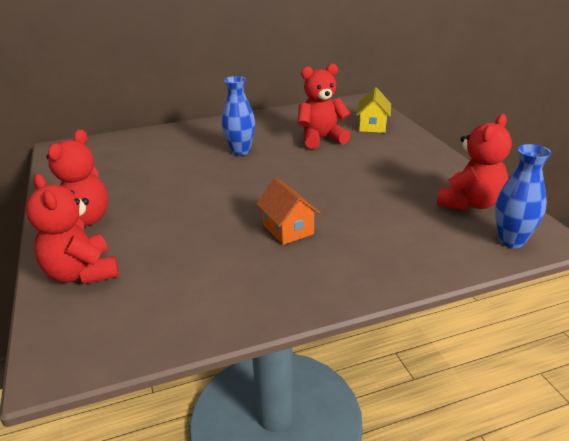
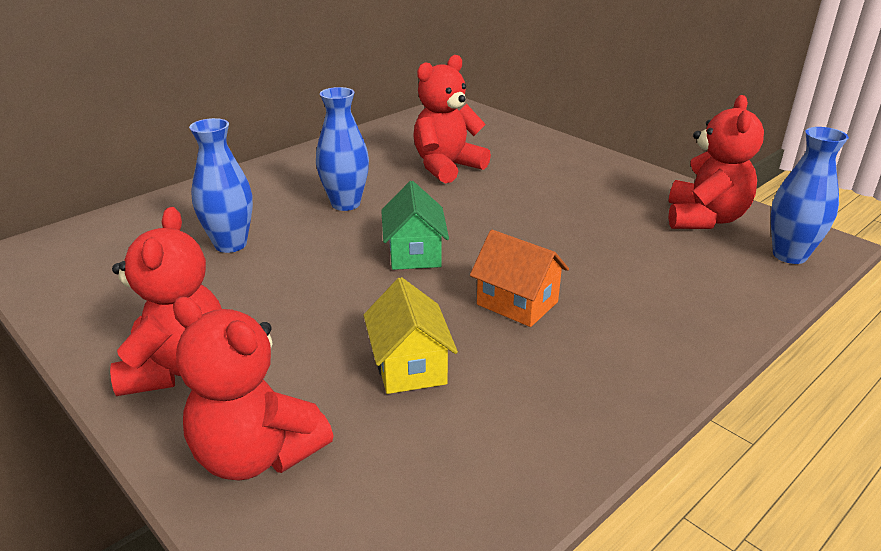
camera: 25 degrees left, 0 degrees up
(159, 163) = (230, 244): none -> blue vase
(254, 187) = (414, 253): none -> green house
(372, 126) = (499, 139): yellow house -> yellow house (409, 366)

